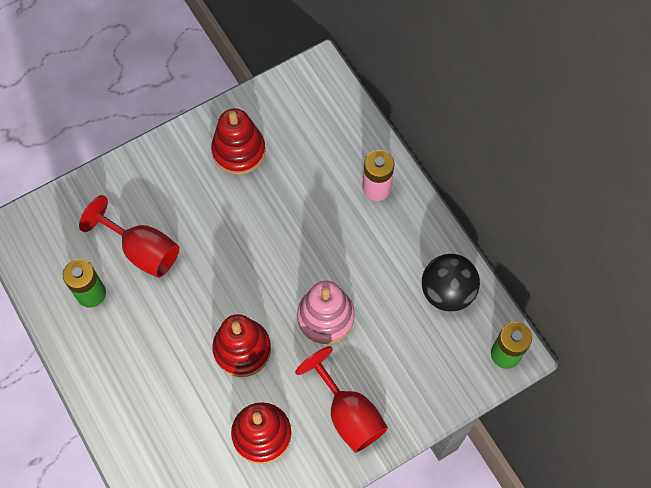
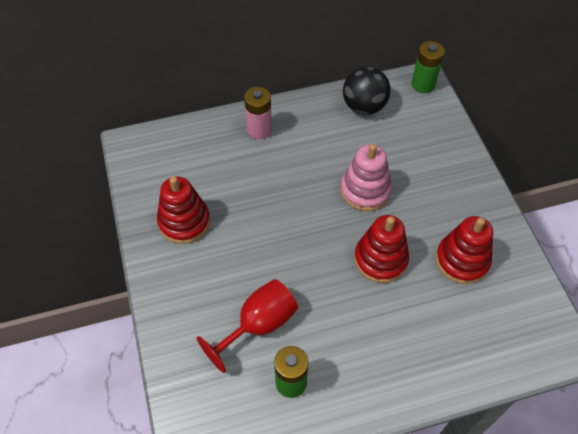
camera: 75 degrees left, 10 degrees down
(348, 414) = (453, 193): red goblet -> none

